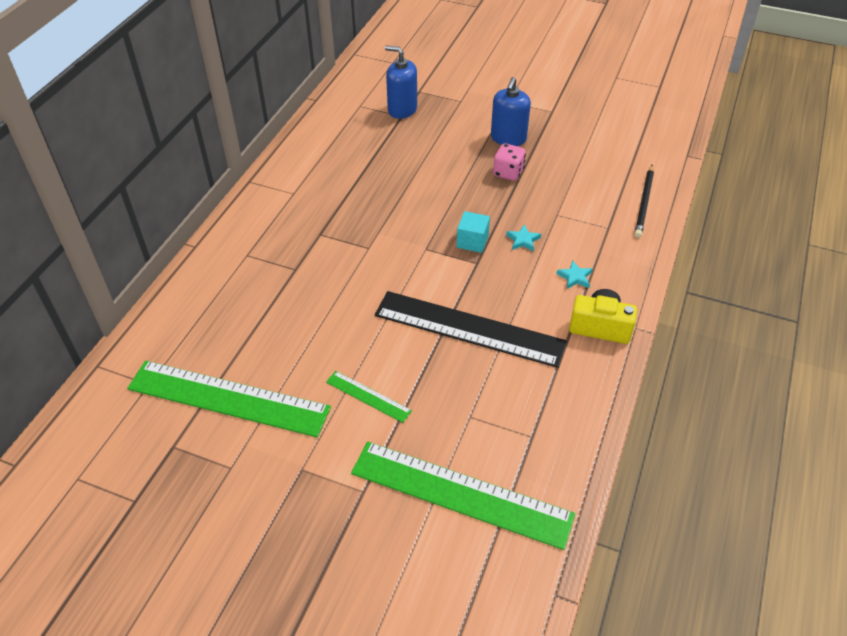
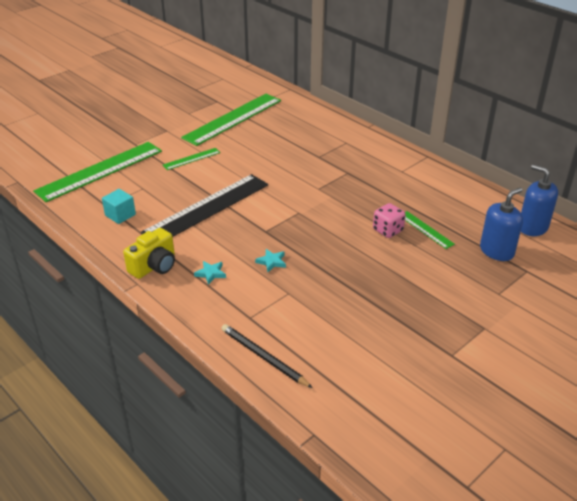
camera: 115 degrees right, 10 degrees down
(396, 154) = (426, 229): none -> green ruler
(472, 241) = (289, 236): turquoise cube -> turquoise cube (120, 215)
(508, 138) = (417, 303): blue soap dispenser -> blue soap dispenser (532, 227)
(508, 173) = (363, 284): pink dice -> pink dice (387, 230)

